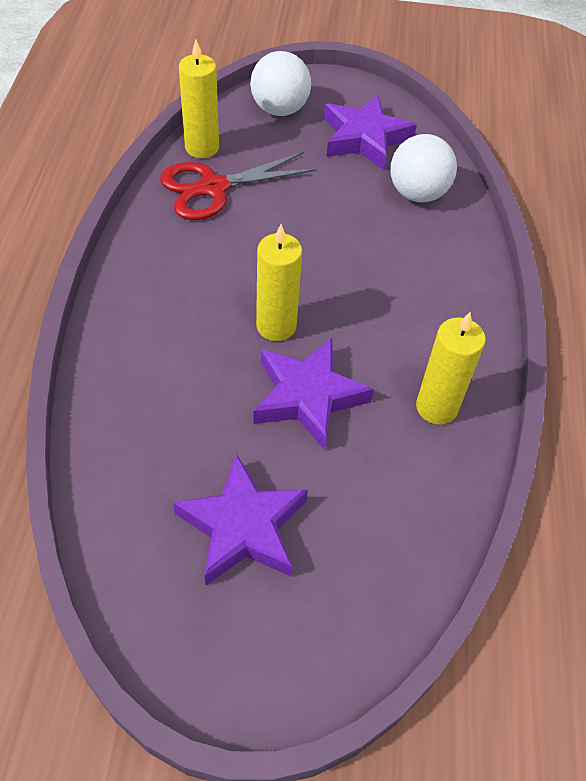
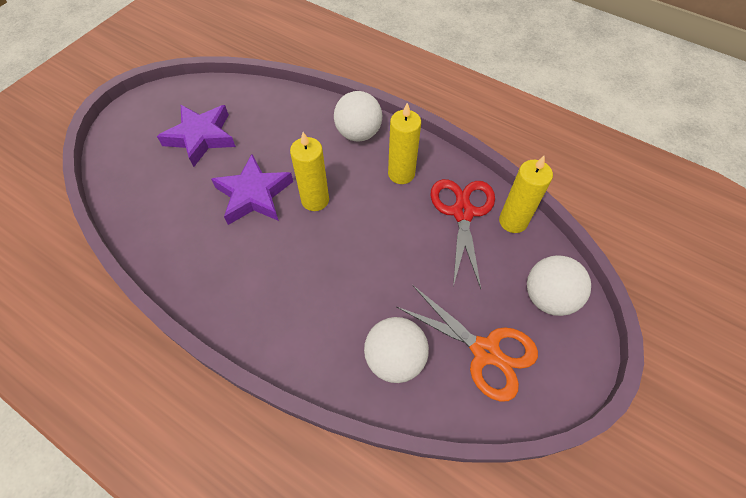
camera: 120 degrees right, 5 degrees up
(134, 323) = (358, 133): none -> white ball
(364, 138) = (485, 351): purple star -> orange scissors
(436, 407) = (198, 259): yellow candle -> yellow candle (401, 174)

